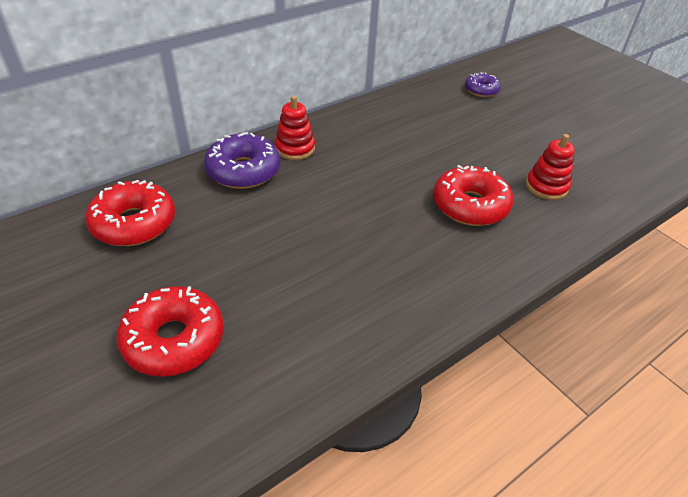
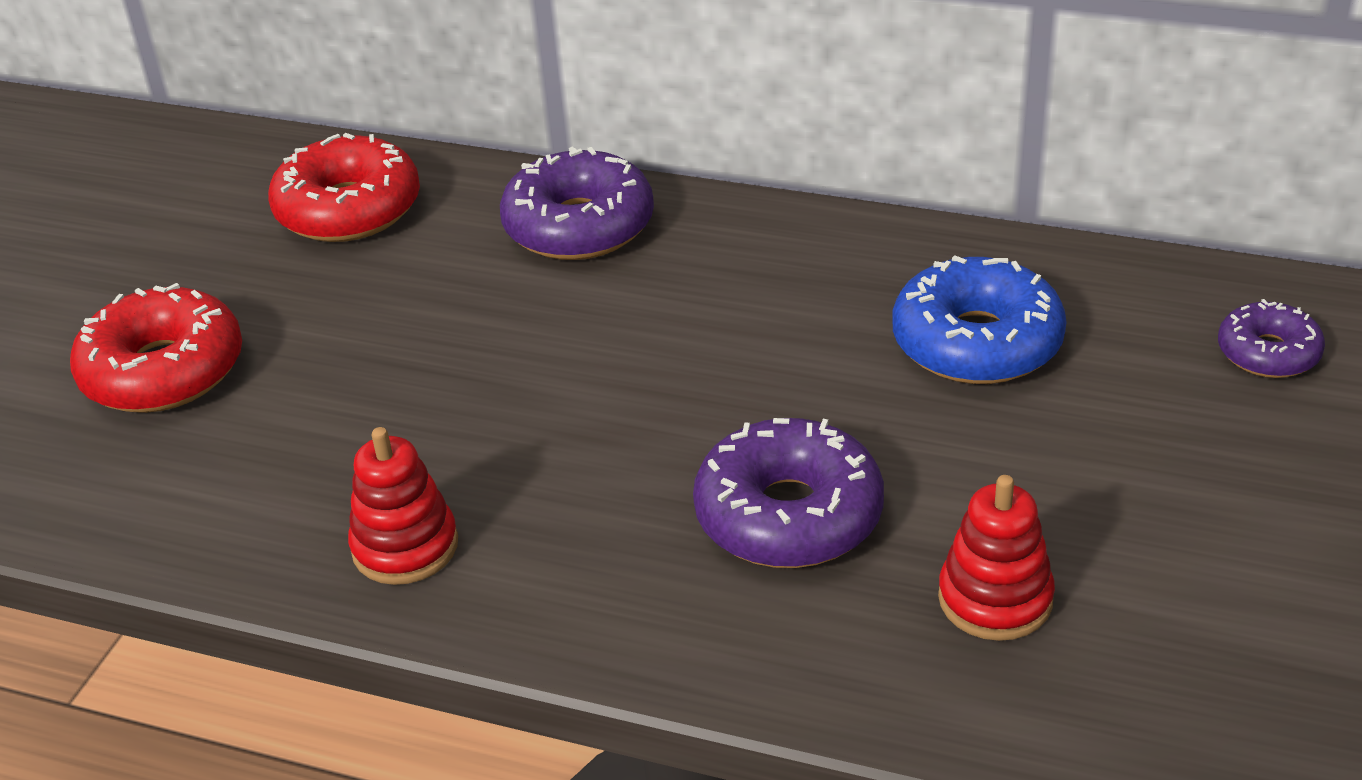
camera: 60 degrees right, 5 degrees down
(295, 148) = (706, 239): red stacking toy -> red stacking toy (405, 547)
(421, 129) = (977, 342): none -> blue donut
(470, 205) = (789, 515): red donut -> purple donut

